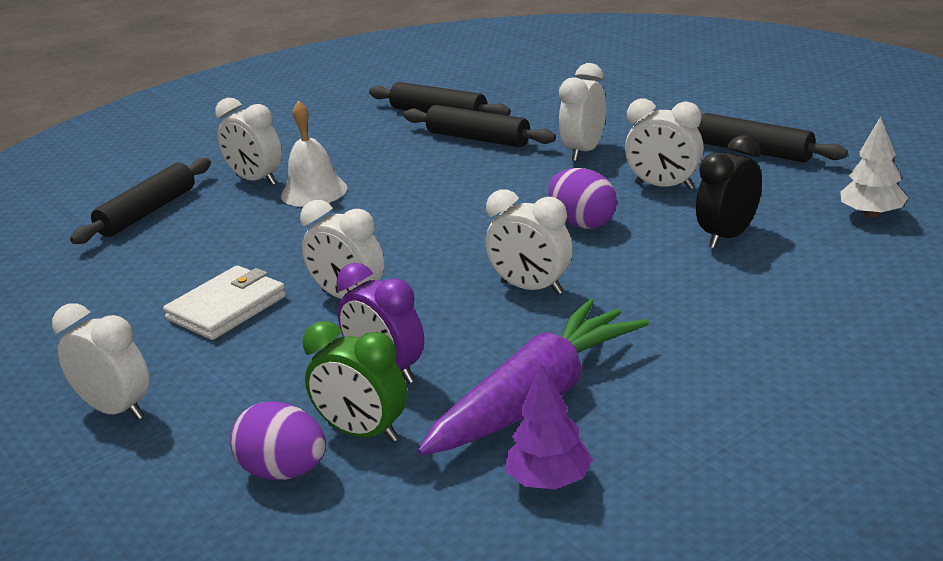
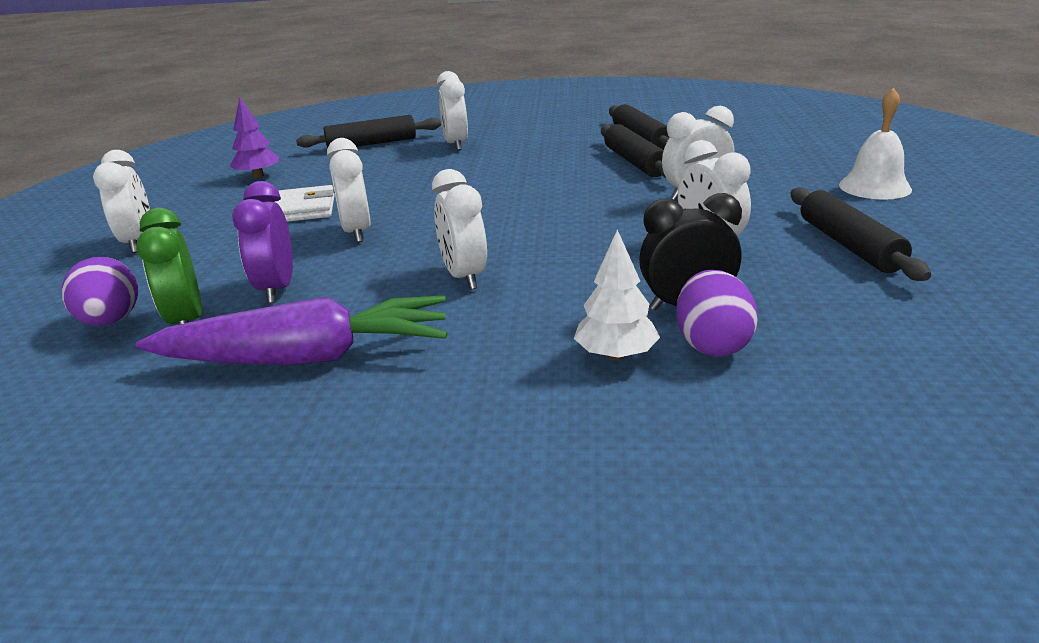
camera: 40 degrees right, 0 degrees up
(314, 191) = (471, 161): white bell -> white bell (874, 187)
(549, 481) = (188, 424): purple tree -> purple tree (258, 176)
(583, 223) = (591, 246): purple egg -> purple egg (712, 344)
(871, 214) = (872, 349): white tree -> white tree (616, 355)

